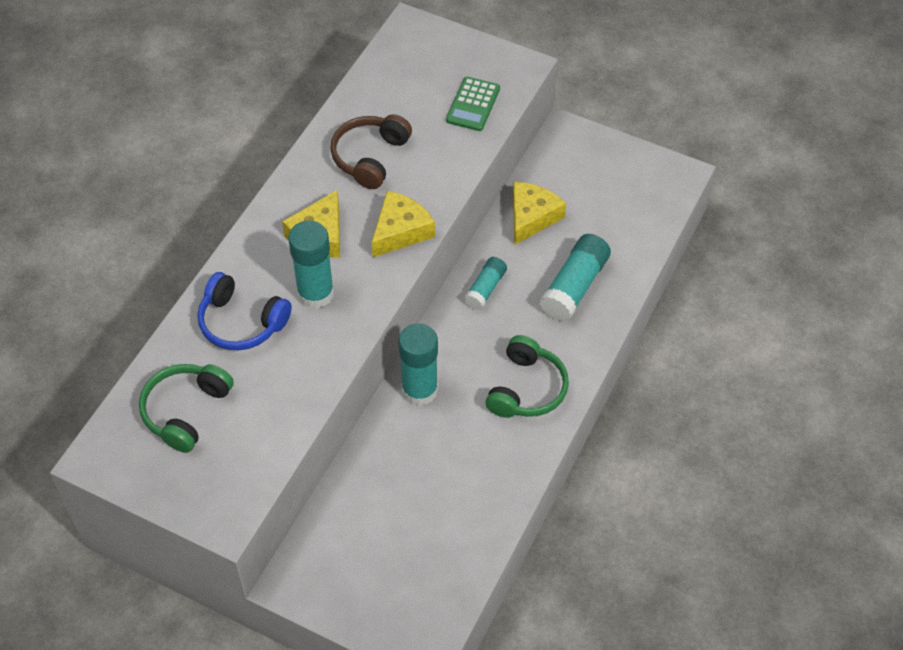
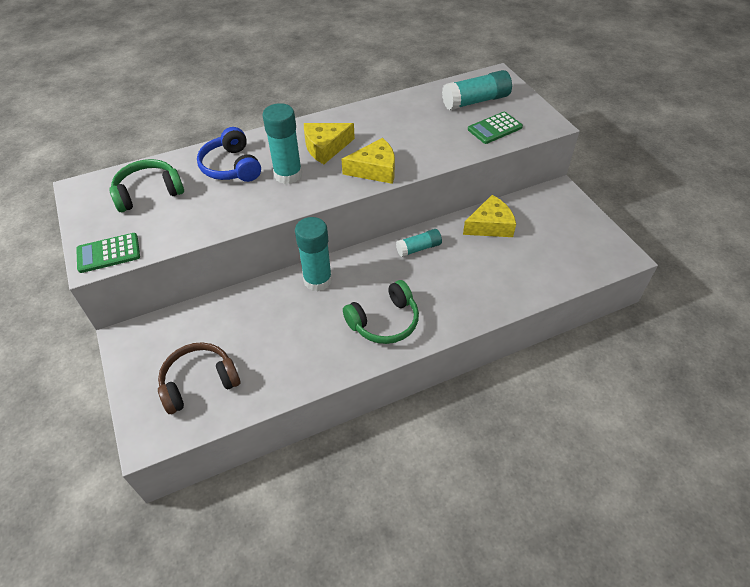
camera: 40 degrees right, 5 degrees down
(230, 501) = (108, 253): none -> green calculator
(370, 157) = (400, 125): brown headphones -> brown headphones (199, 382)
(574, 287) = (479, 280): turquoise glue stick -> turquoise glue stick (475, 101)

